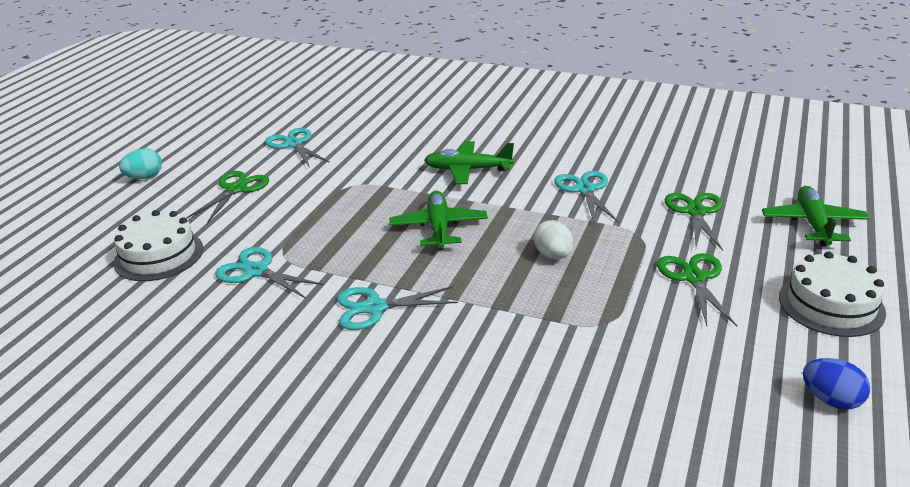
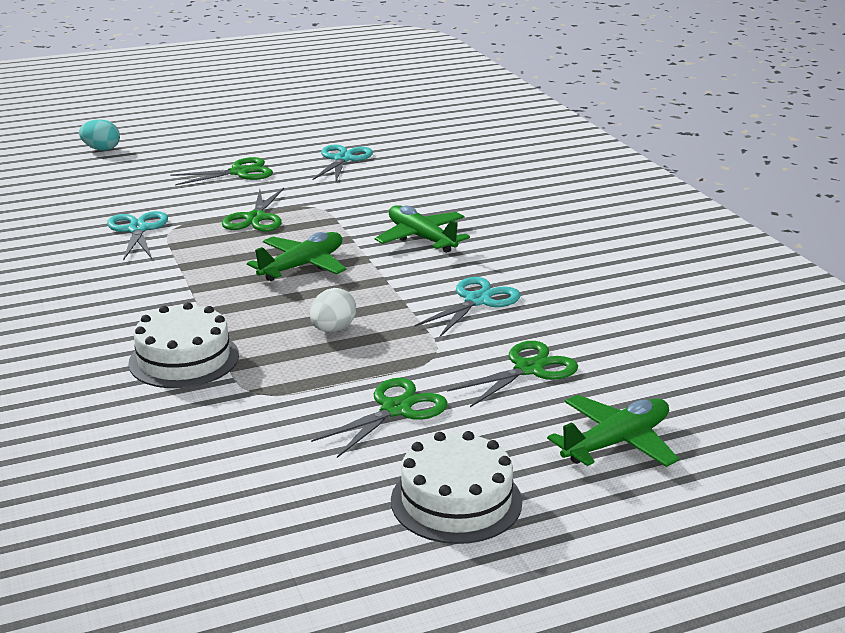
camera: 45 degrees right, 5 degrees down
(145, 177) = (206, 138): turquoise egg -> turquoise egg (101, 149)
(159, 255) = (112, 191): white cake -> white cake (184, 359)
(329, 214) = (255, 218): none -> green scissors
(375, 307) = (148, 290): turquoise scissors -> none
(831, 400) = (276, 548): blue egg -> none

